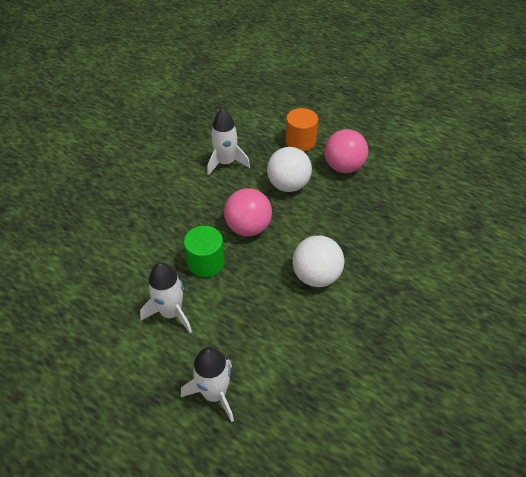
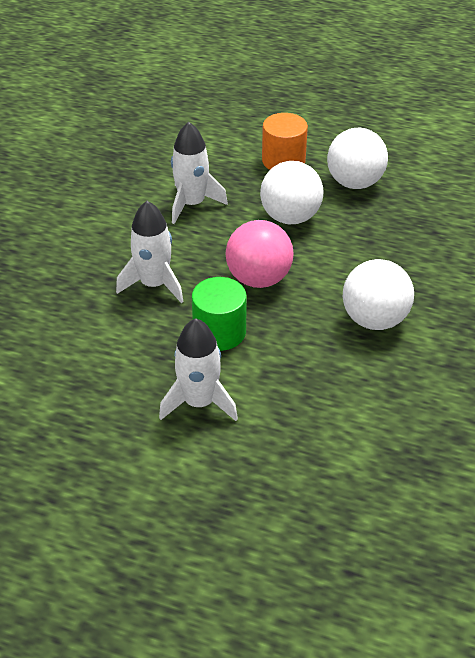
camera: 15 degrees left, 5 degrees down
(214, 393) = (301, 485): white rocket -> white rocket (154, 284)
(343, 167) = (354, 182): pink ball -> white ball

